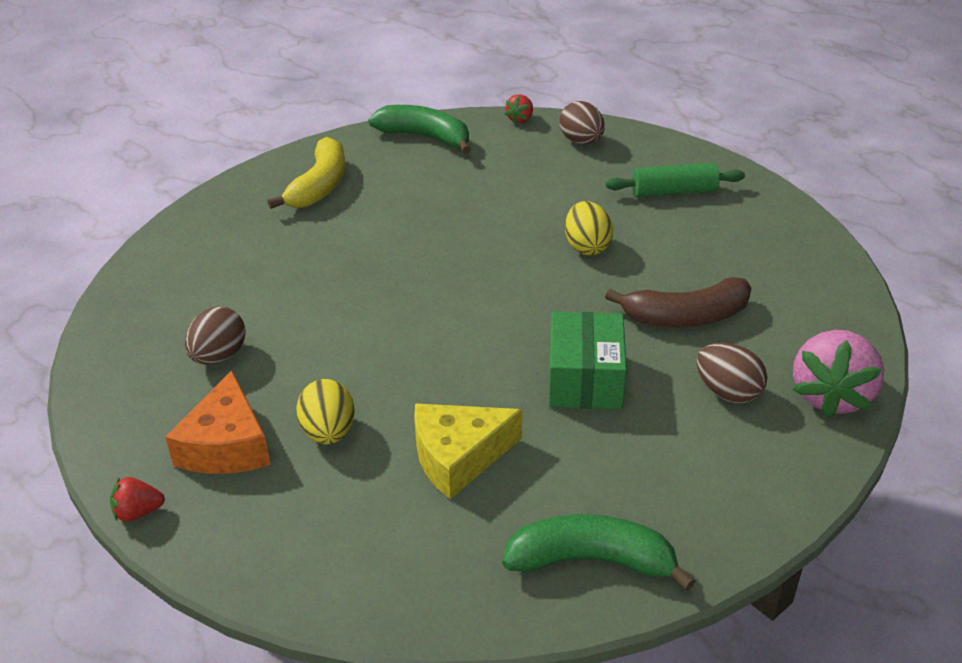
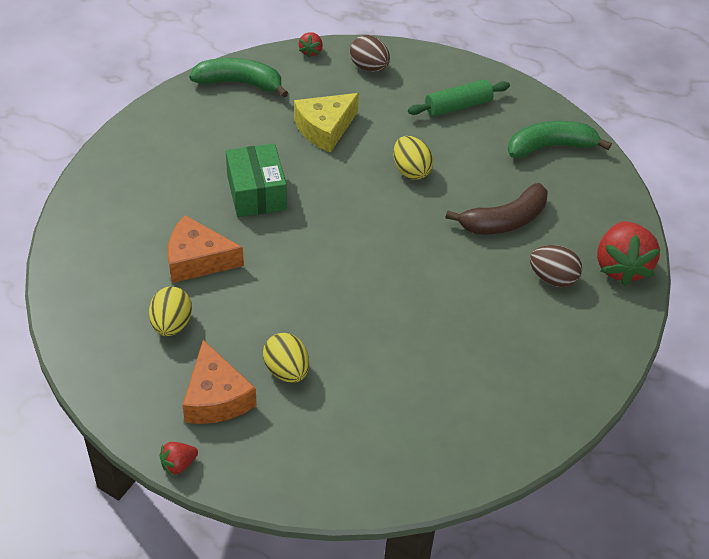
camera: 20 degrees left, 10 degrees up
(219, 356) = (171, 324): brown egg -> yellow egg
(286, 296) = (197, 260): none -> orange cheese
(320, 186) = (174, 148): yellow banana -> none
(458, 457) = (388, 369): yellow cheese -> yellow cheese (325, 128)
(585, 379) = (452, 288): green box -> green box (256, 193)
(591, 561) = (506, 426): green banana -> green banana (550, 147)
(831, 396) = (621, 266): pink strawberry -> red strawberry

